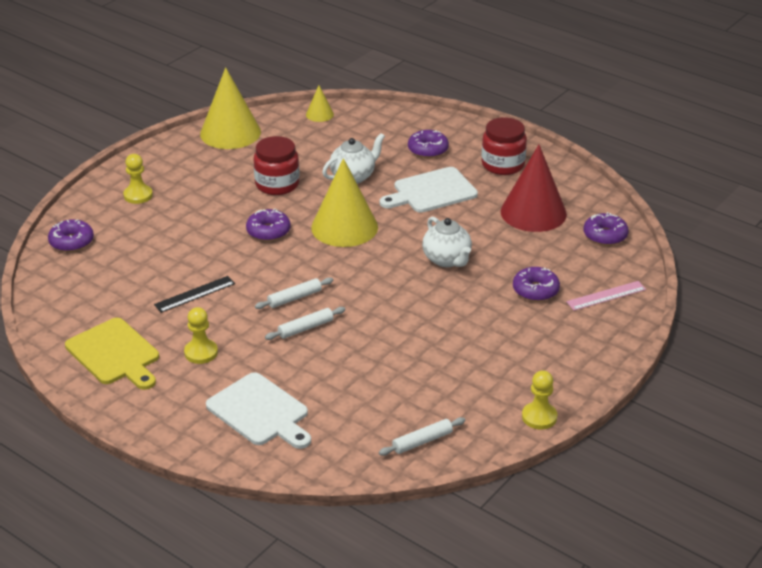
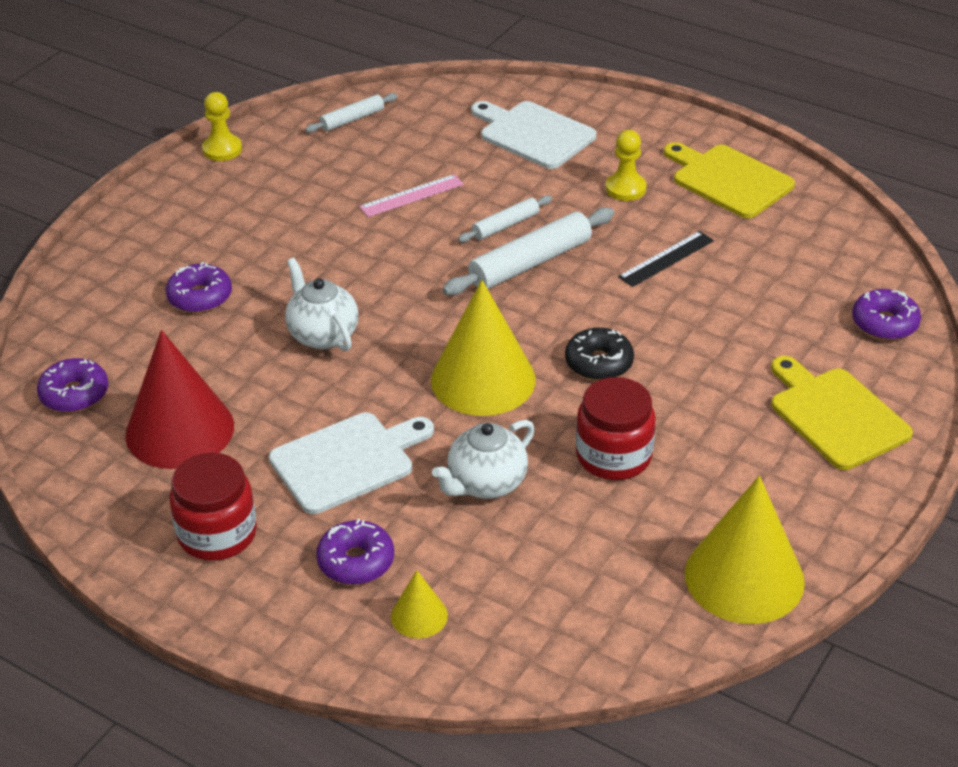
camera: 175 degrees right, 5 degrees up
(138, 195) = (835, 415): yellow pawn -> yellow cutting board
(268, 231) = (598, 363): purple donut -> black donut
(294, 298) = (530, 263): white rolling pin -> white rolling pin, size x1.78
(319, 114) = (583, 647): yellow cone -> yellow cone (419, 616)
(606, 295) = (103, 296): pink ruler -> pink ruler (412, 196)

